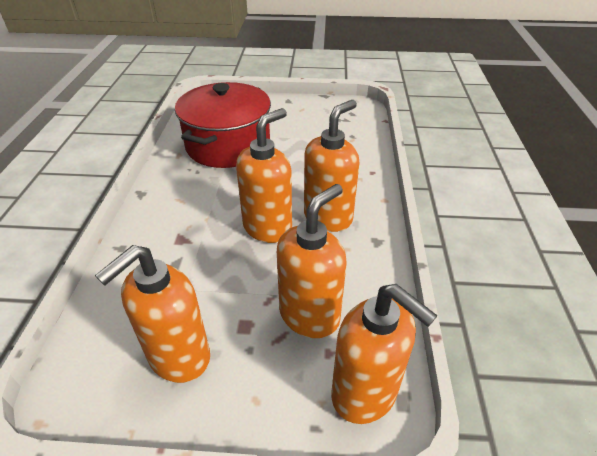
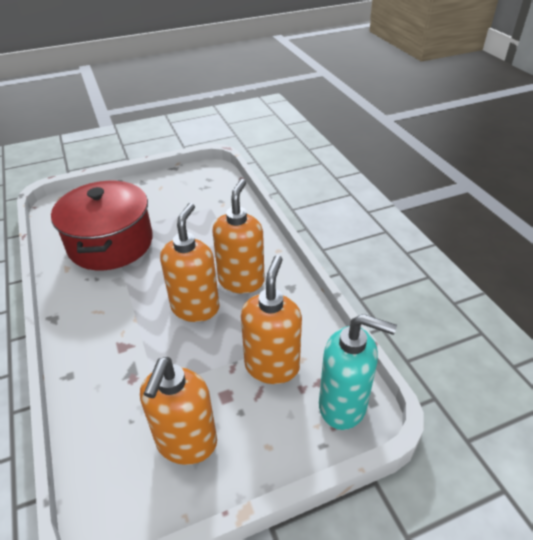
camera: 25 degrees left, 0 degrees up
(365, 393) = (343, 405): orange soap dispenser -> turquoise soap dispenser

